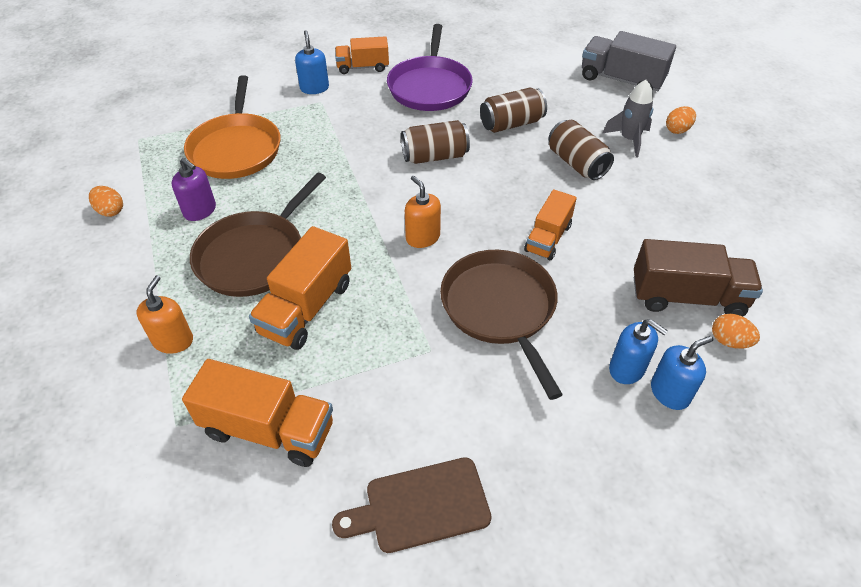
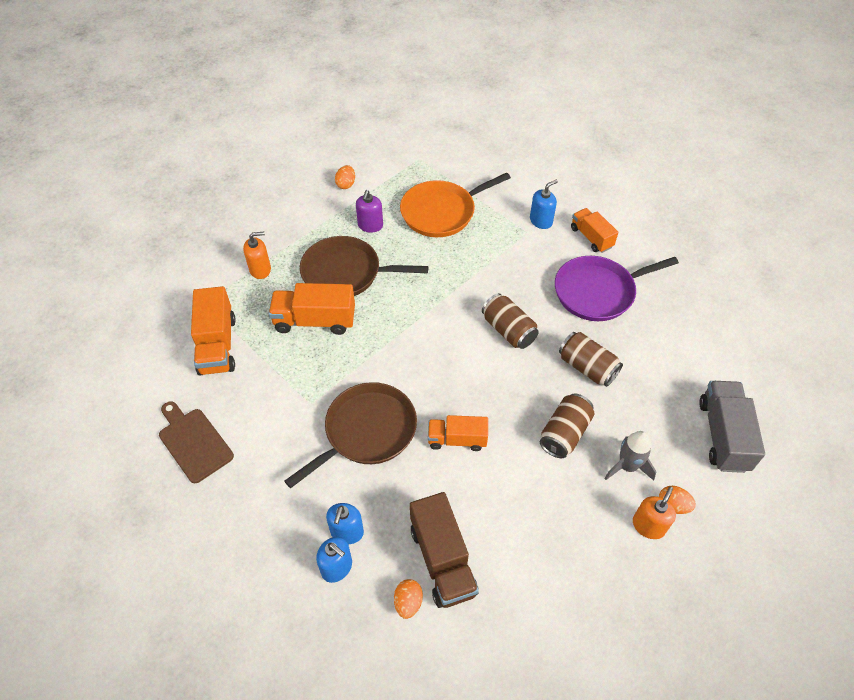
camera: 65 degrees right, 5 degrees up
(422, 237) = (413, 358): orange soap dispenser -> orange soap dispenser (648, 526)

